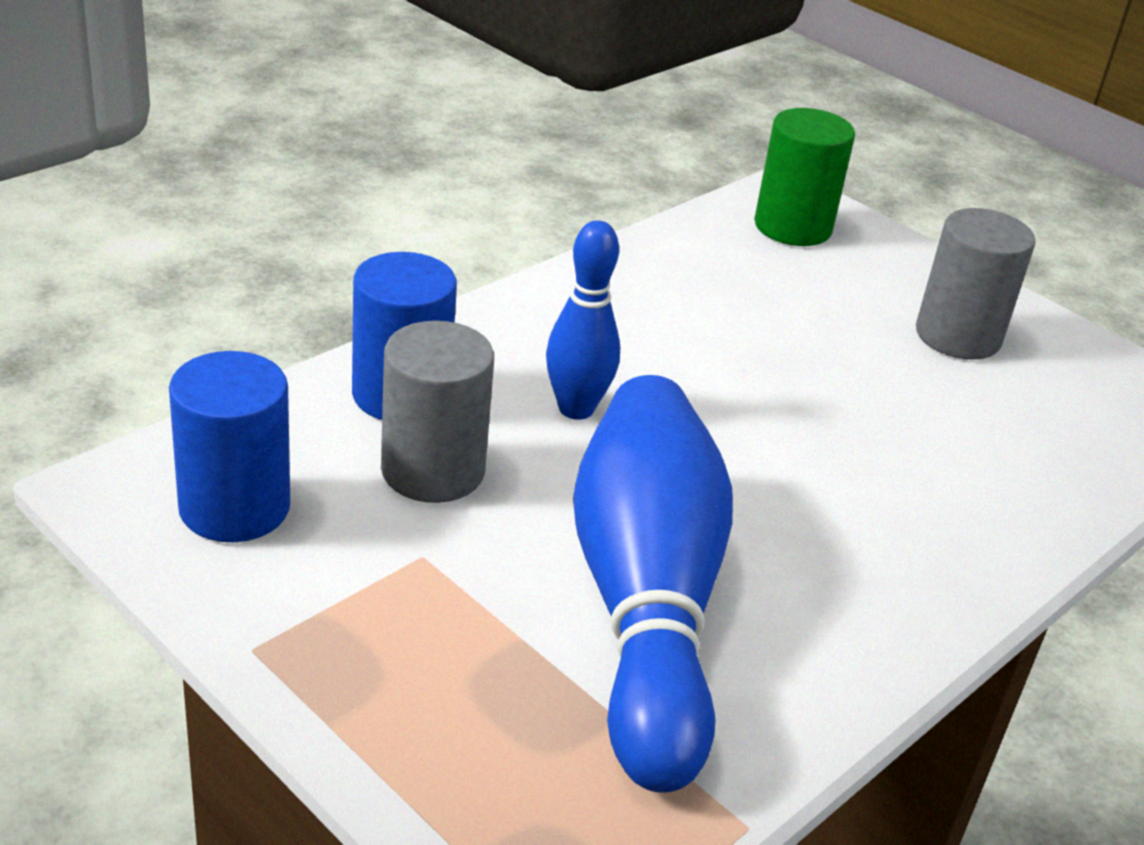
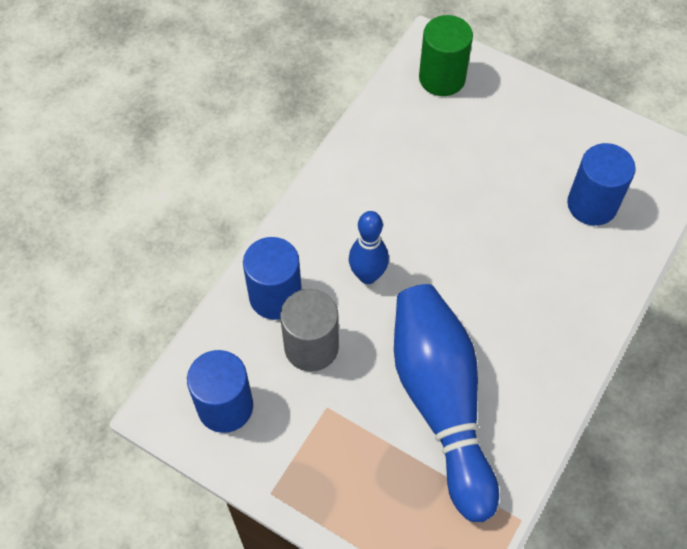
camera: 10 degrees left, 25 degrees up
(957, 336) = (551, 146): grey cylinder -> none
(1014, 418) = (592, 204): none -> blue cylinder

